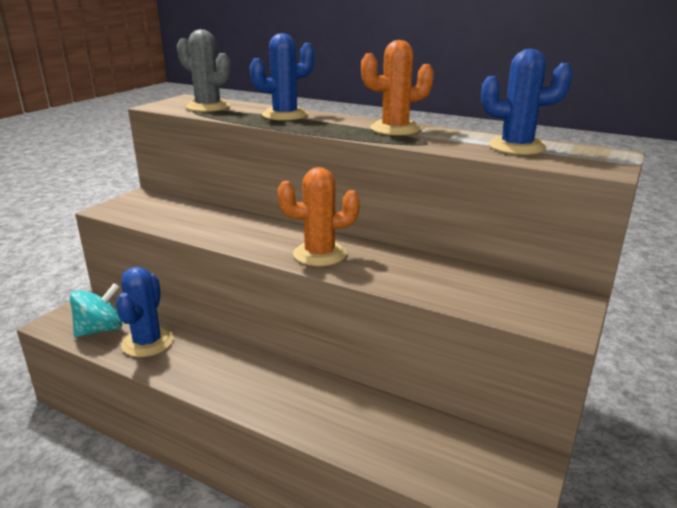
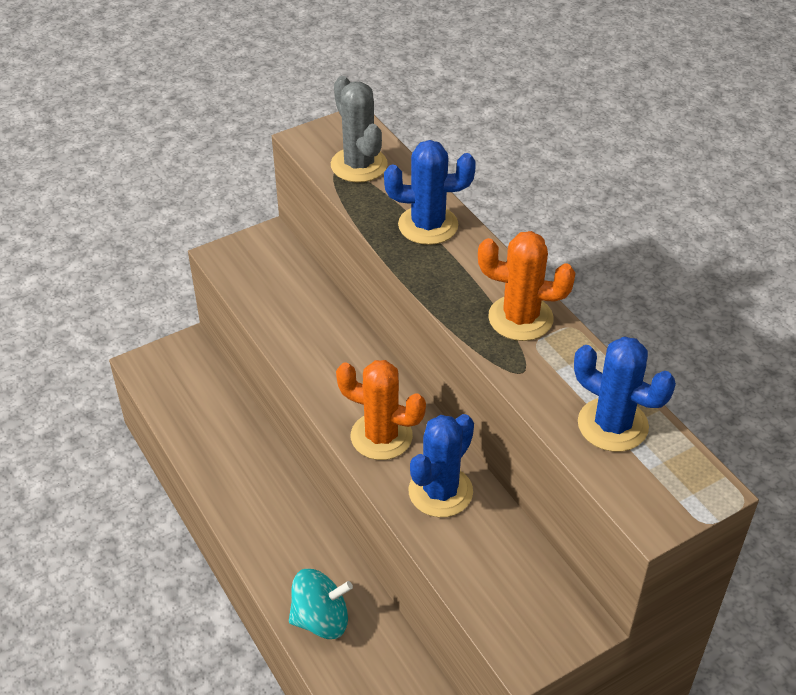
camera: 30 degrees right, 20 degrees up
(100, 330) = (181, 394): turquoise spinning top -> turquoise spinning top (321, 619)
(147, 342) = (215, 433): blue cactus -> blue cactus (440, 491)

